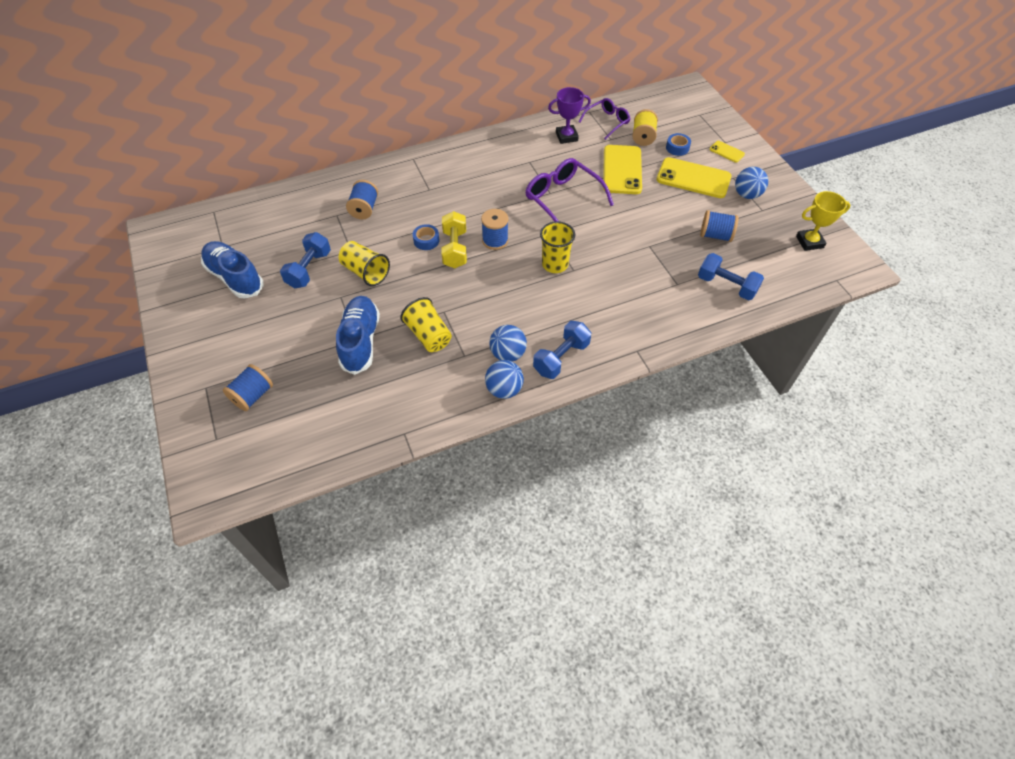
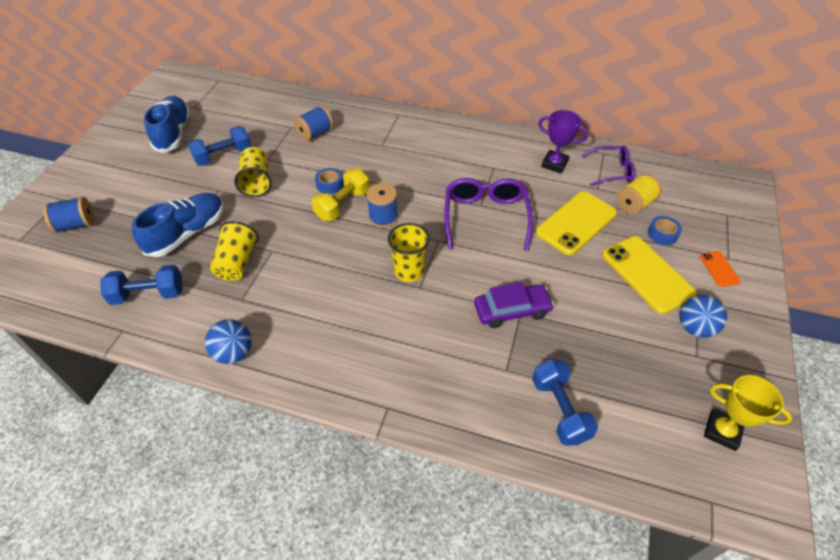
camera: 40 degrees right, 5 degrees down
(508, 354) = (275, 323): blue ball -> none
(561, 358) = (312, 361): blue dumbbell -> blue dumbbell (148, 294)
(643, 248) = (512, 310): none -> purple car
(715, 235) = (607, 348): blue spool -> none
(726, 152) = (719, 269): yellow phone -> orange phone

